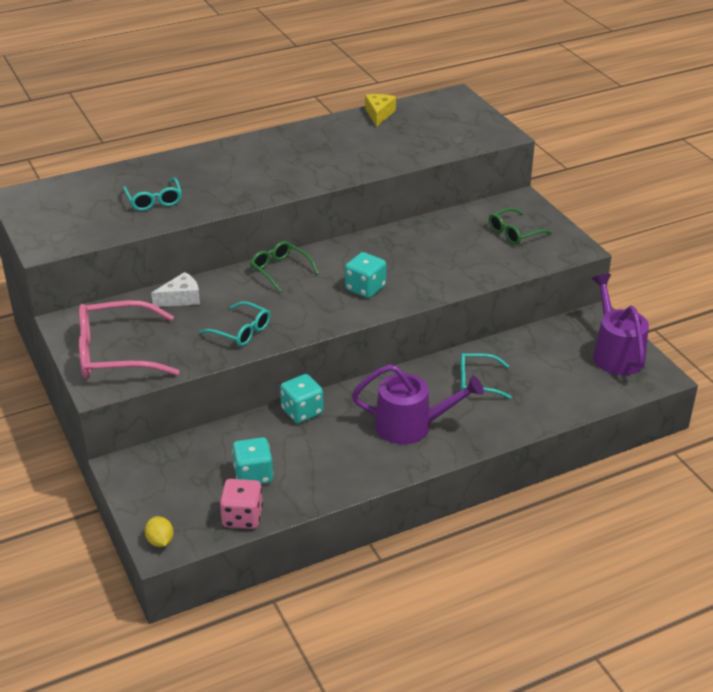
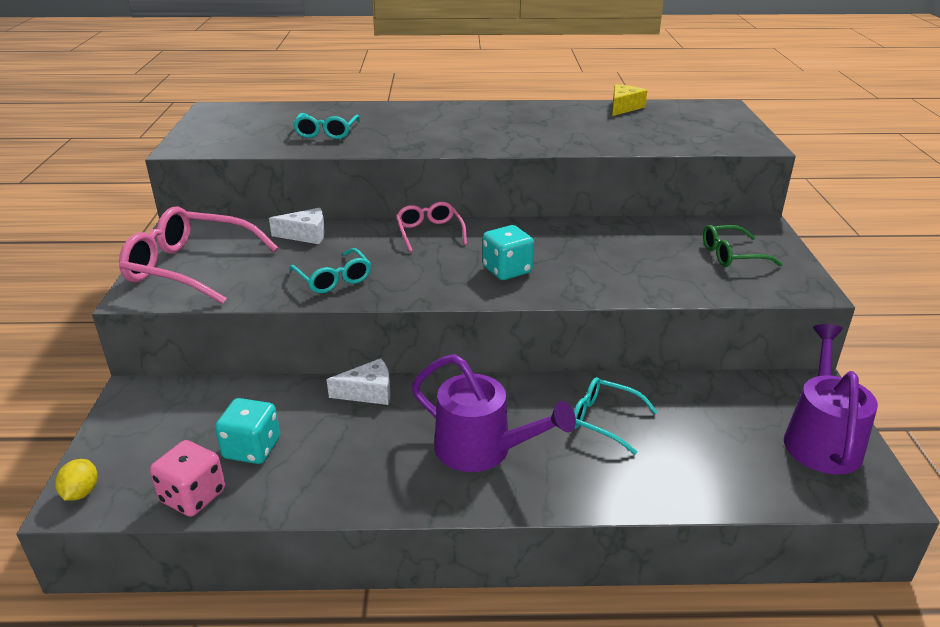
camera: 25 degrees right, 5 degrees down
(280, 270) = (429, 232): green glasses -> pink glasses
(302, 411) = (368, 392): turquoise dice -> white cheese

